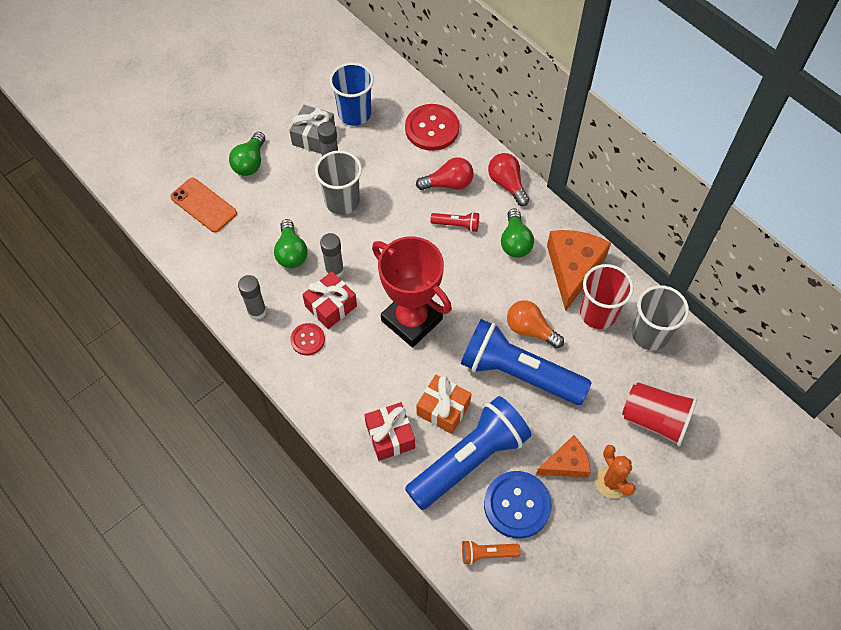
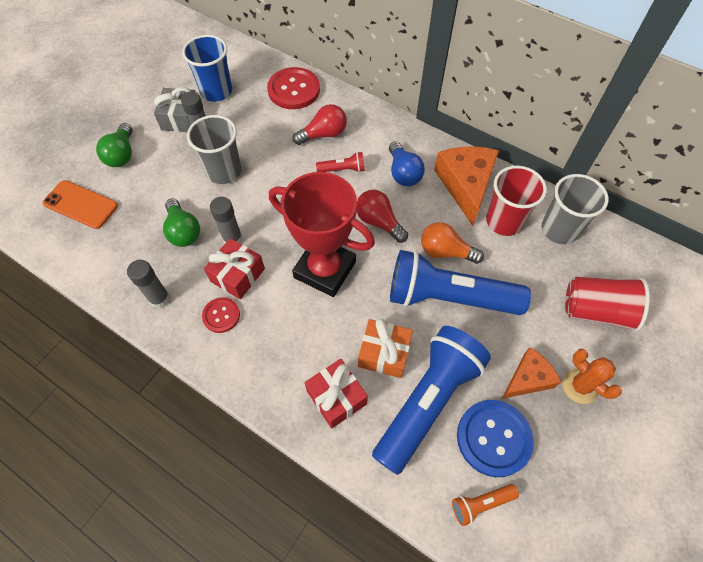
camera: 15 degrees left, 0 degrees up
(507, 184) = (379, 123): red light bulb -> red light bulb (379, 222)
(515, 242) = (403, 173): green light bulb -> blue light bulb

